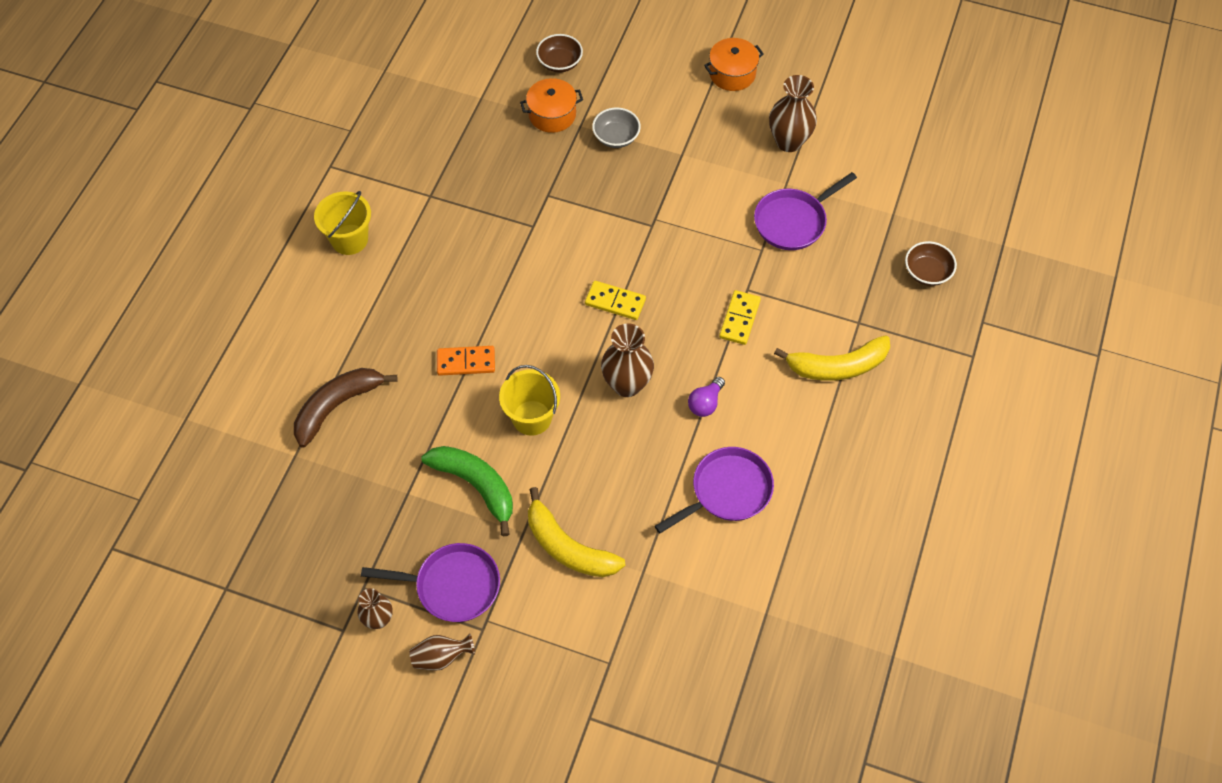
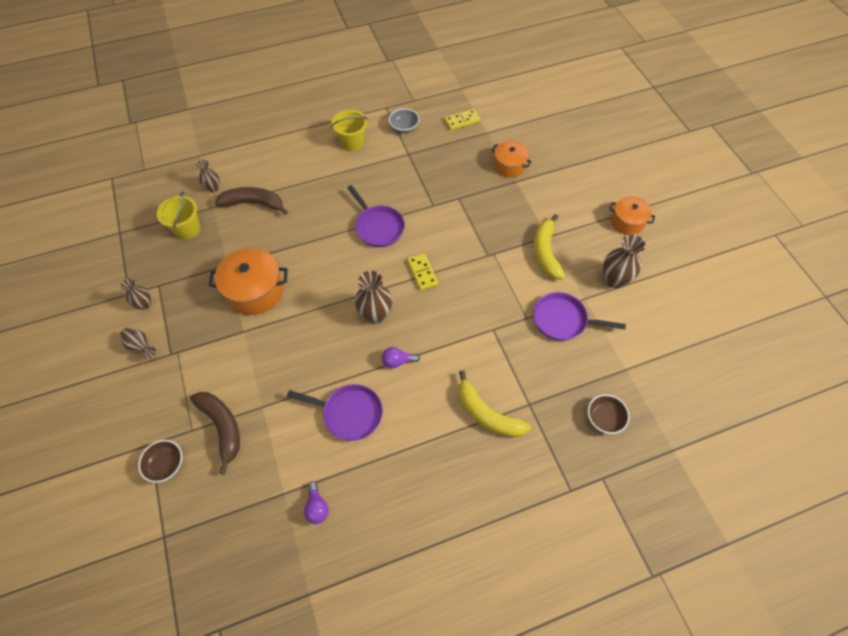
camera: 50 degrees right, 0 degrees up
(263, 436) = (213, 188): none -> brown vase
(452, 586) = (187, 322): purple pan -> purple pan (378, 227)
(466, 362) = (324, 235): orange domino -> none
(476, 485) = (255, 290): green banana -> orange pot
(532, 418) = (316, 286): yellow bucket -> yellow bucket (187, 229)
(560, 63) = (544, 146): brown bowl -> brown bowl (166, 464)
(568, 547) = (249, 358): yellow banana -> yellow banana (545, 252)
(616, 137) = (526, 201): grey bowl -> grey bowl (404, 127)
(633, 628) = (222, 427): none -> brown banana
(739, 319) = (469, 339): yellow domino -> yellow domino (462, 121)
(807, 590) = (317, 507): none -> purple light bulb

